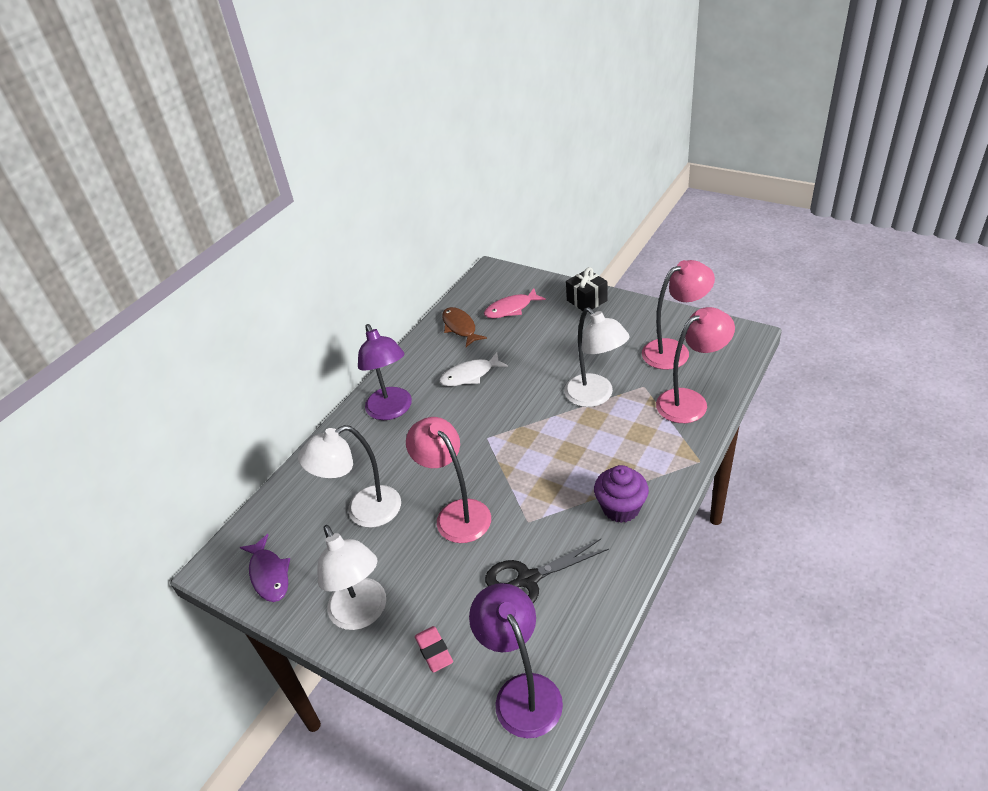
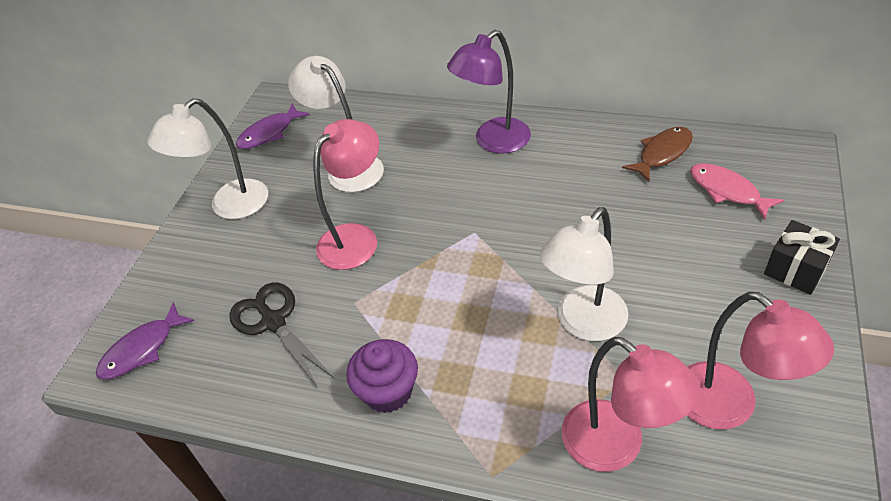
camera: 75 degrees right, 5 degrees up
(434, 651) = (189, 269): pink eraser -> none
(470, 375) = (576, 188): white fish -> none
(522, 692) = (142, 349): purple lamp -> purple fish

